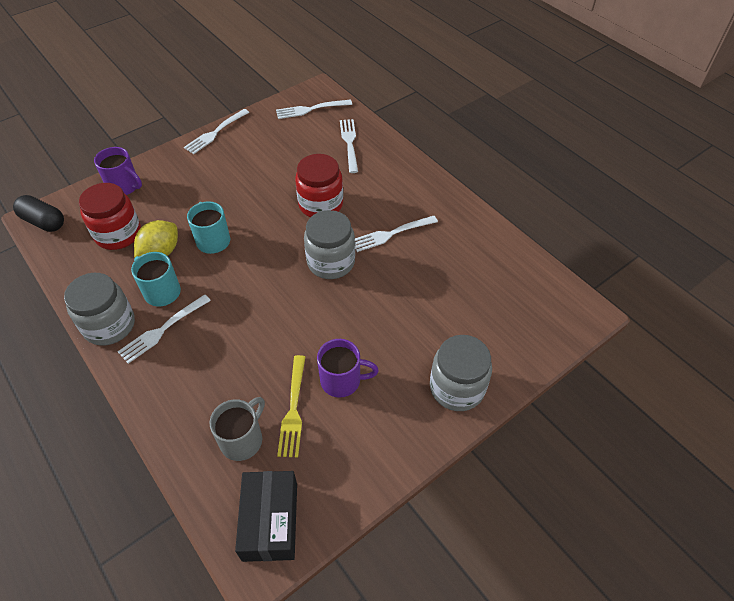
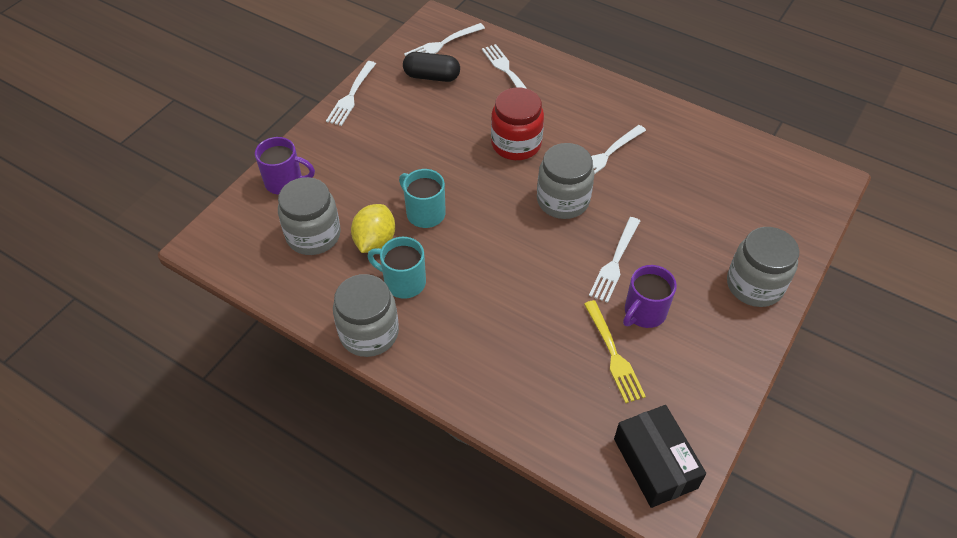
camera: 20 degrees left, 0 degrees up
(43, 222) = (215, 246): black capsule -> black capsule (432, 76)
(118, 234) = (313, 235): red jar -> grey jar
(162, 330) = (430, 320): white fork -> white fork (615, 262)
(242, 439) = (582, 399): grey mug -> none
(342, 380) = (644, 312): purple mug -> purple mug turned 150 degrees clockwise

